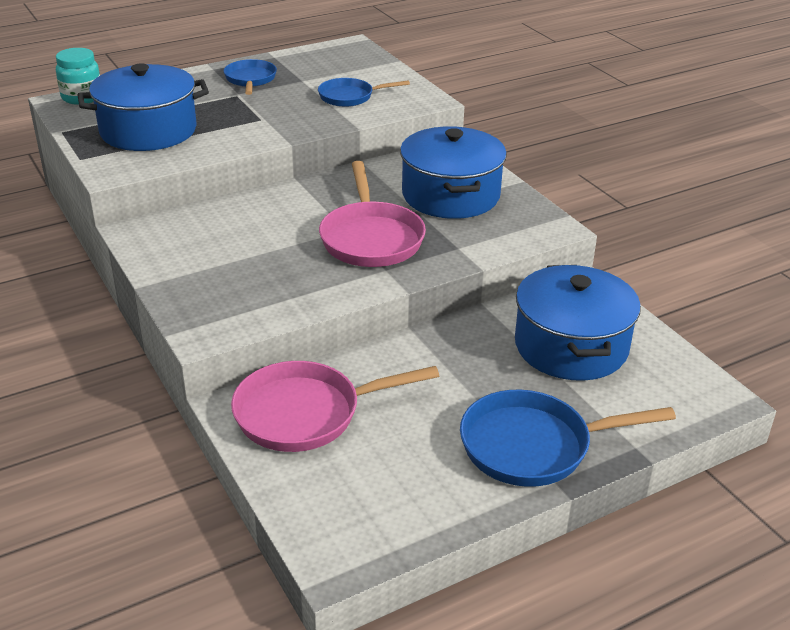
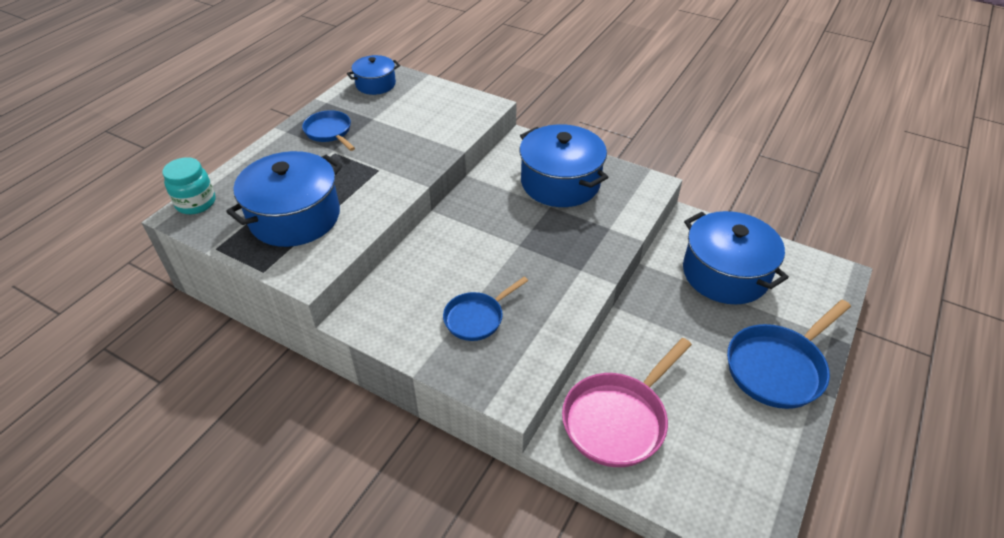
camera: 30 degrees left, 10 degrees up
(337, 55) = (375, 84): none -> blue pot
(349, 97) = (426, 122): blue pan -> blue pan (477, 318)
(371, 238) = (544, 245): pink pan -> none

